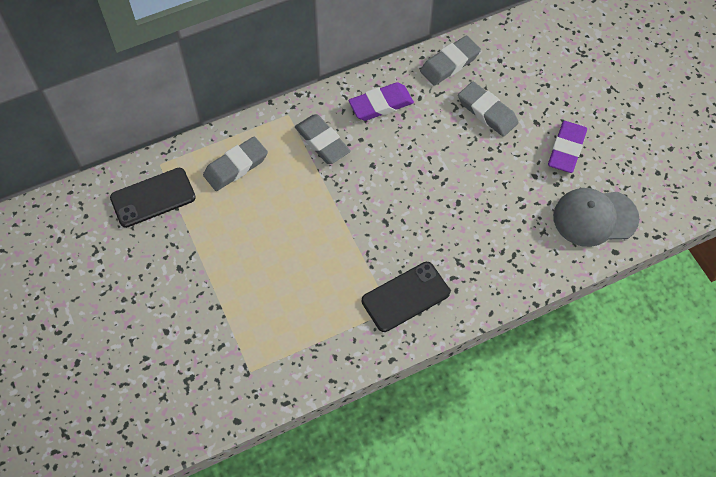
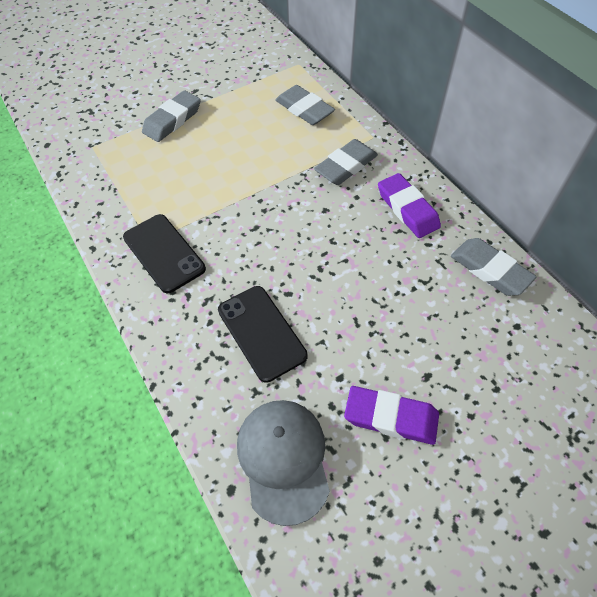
camera: 85 degrees right, 5 degrees down
(153, 197) = (263, 65): black phone -> black phone (262, 332)
(487, 112) = (427, 316): grey eraser -> grey eraser (172, 120)

